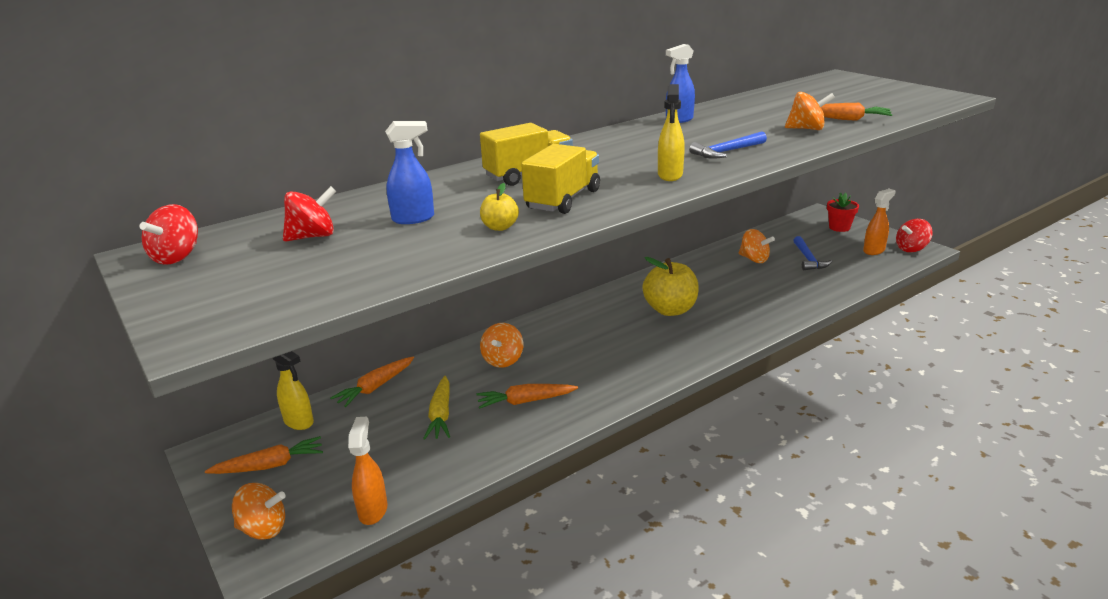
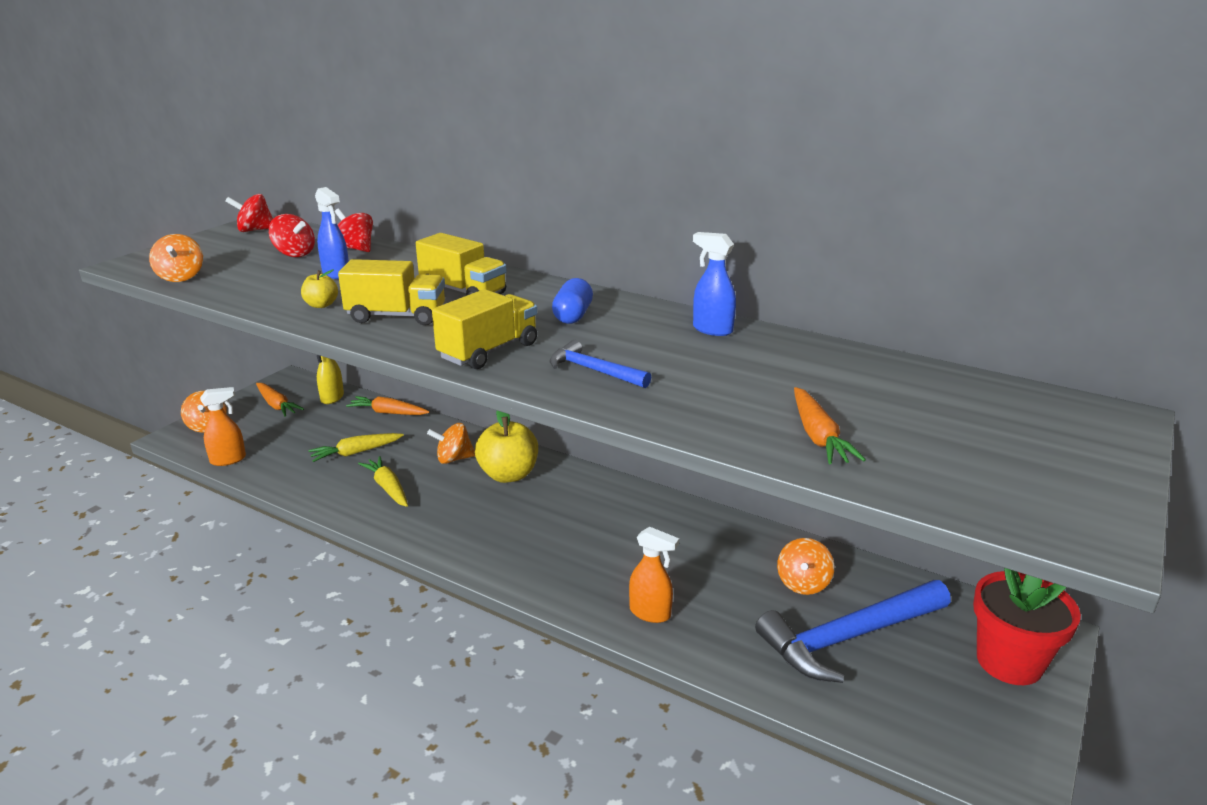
camera: 65 degrees right, 0 degrees up
(526, 401) = (388, 488): orange carrot -> yellow carrot
(620, 148) = (573, 316): none -> blue capsule
(670, 175) = (489, 351): yellow spray bottle -> yellow truck
(670, 310) = (610, 537): yellow apple -> yellow apple (508, 475)
(807, 129) = (737, 411): orange spinning top -> orange spinning top (181, 277)
(808, 259) = (848, 637): blue hammer -> blue hammer, size x1.94
(839, 227) = (1009, 662): red flower pot -> red flower pot, size x1.70
(874, 250) = (948, 712): orange spray bottle -> orange spray bottle (650, 613)
(911, 249) = (1001, 764): red spinning top -> red spinning top (355, 249)

